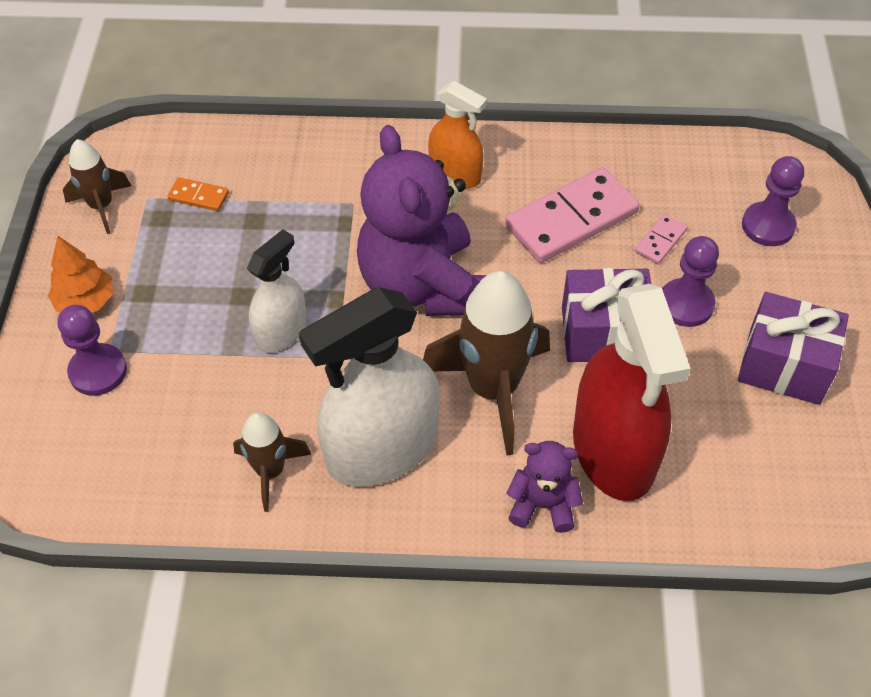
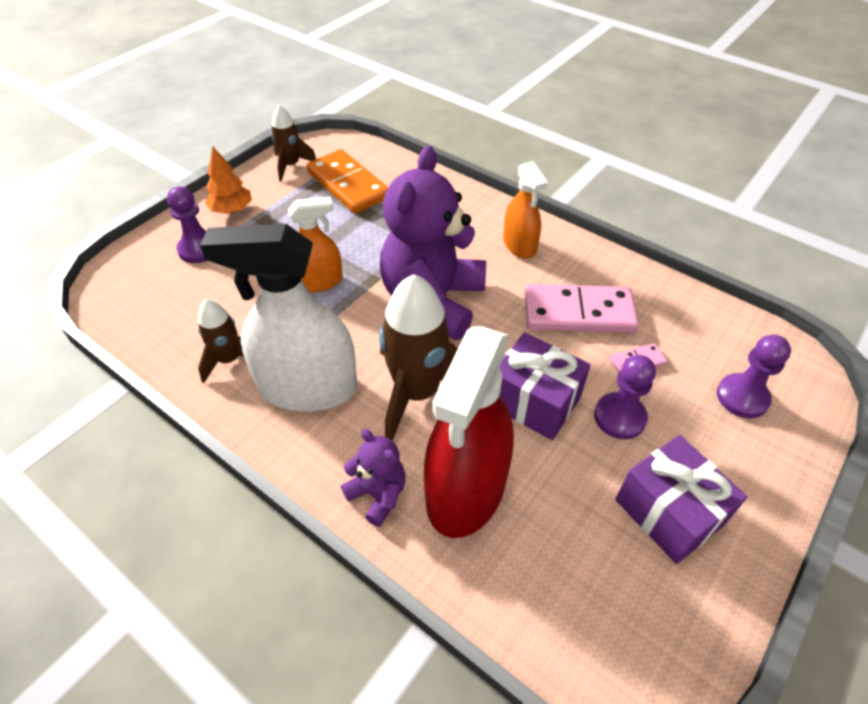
camera: 35 degrees right, 5 degrees down
(198, 196) = (348, 185): orange domino -> orange domino, size x2.20
(281, 331) = (319, 282): white spray bottle -> orange spray bottle

